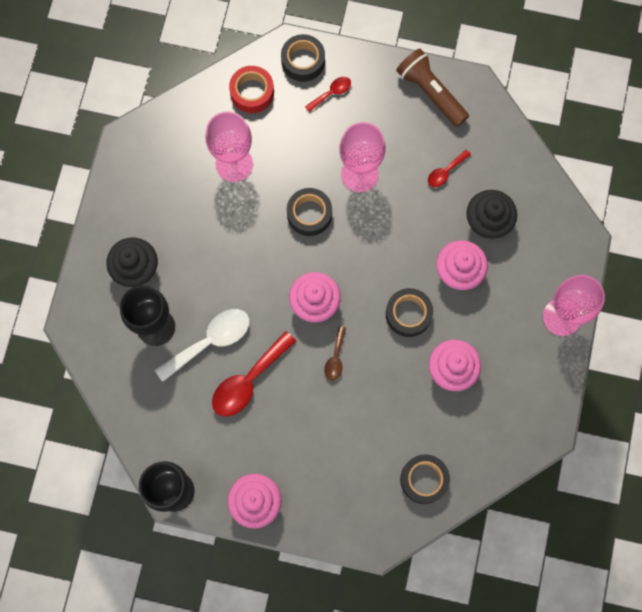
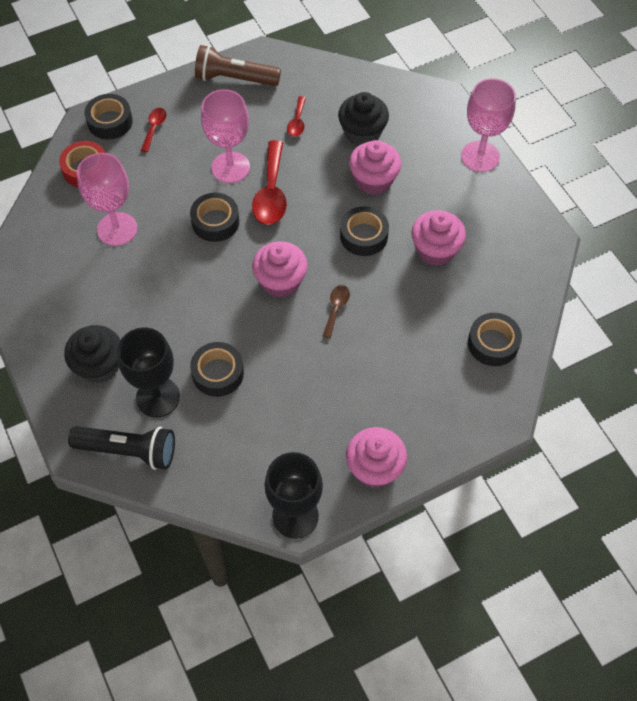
camera: 40 degrees left, 15 degrees down
(105, 351) = (128, 451): none -> black flashlight
(210, 341) = (218, 373): white spoon -> black tape
(248, 381) = (279, 379): red spoon -> red spoon (271, 193)
(335, 358) = (336, 308): brown spoon -> brown spoon turned 135 degrees counterclockwise

